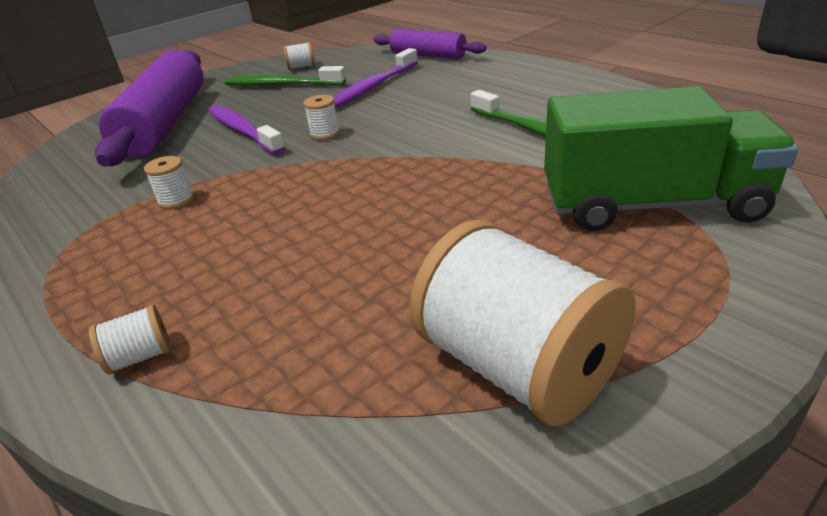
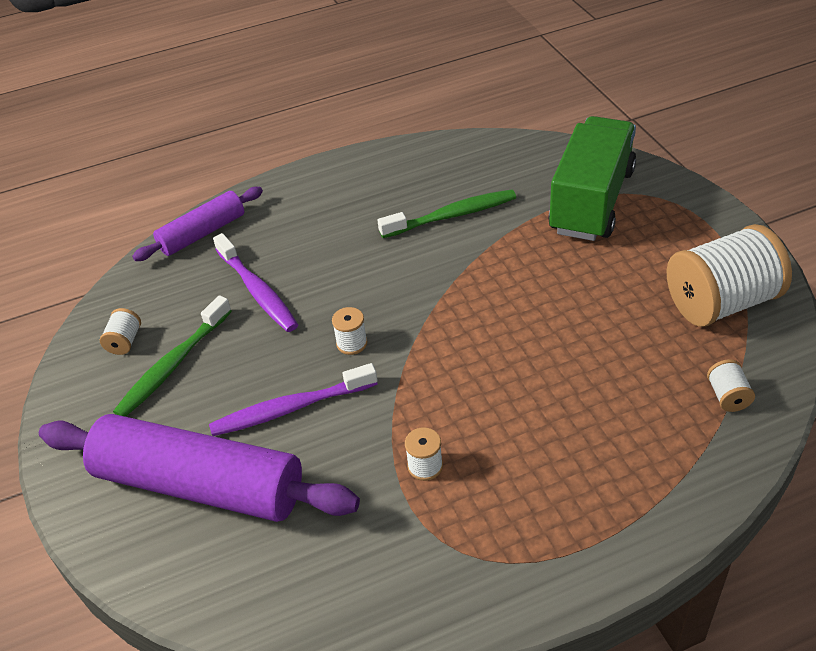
camera: 70 degrees left, 10 degrees up
(140, 356) = (656, 480): white spool -> white spool (727, 396)

